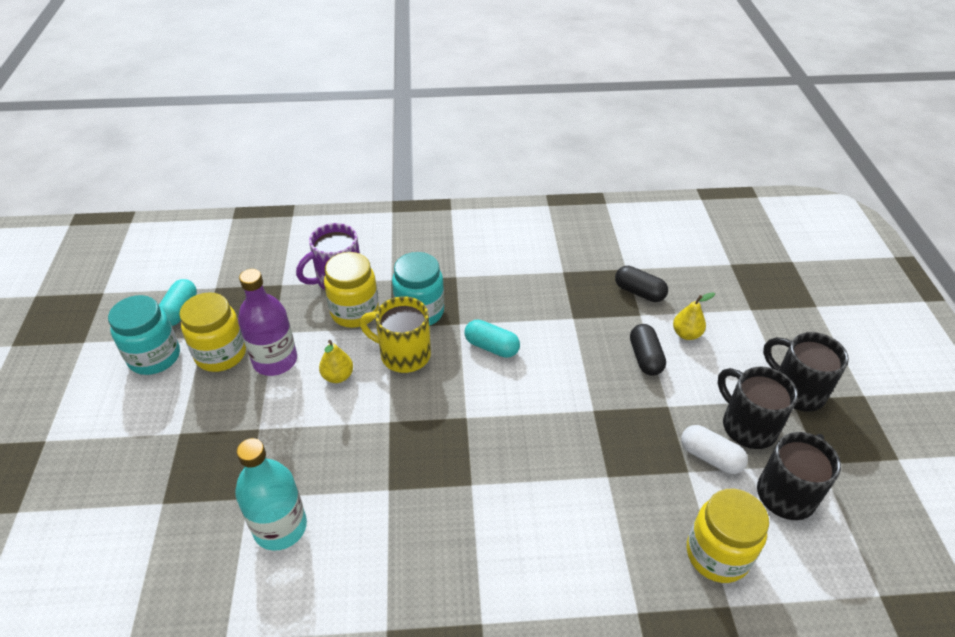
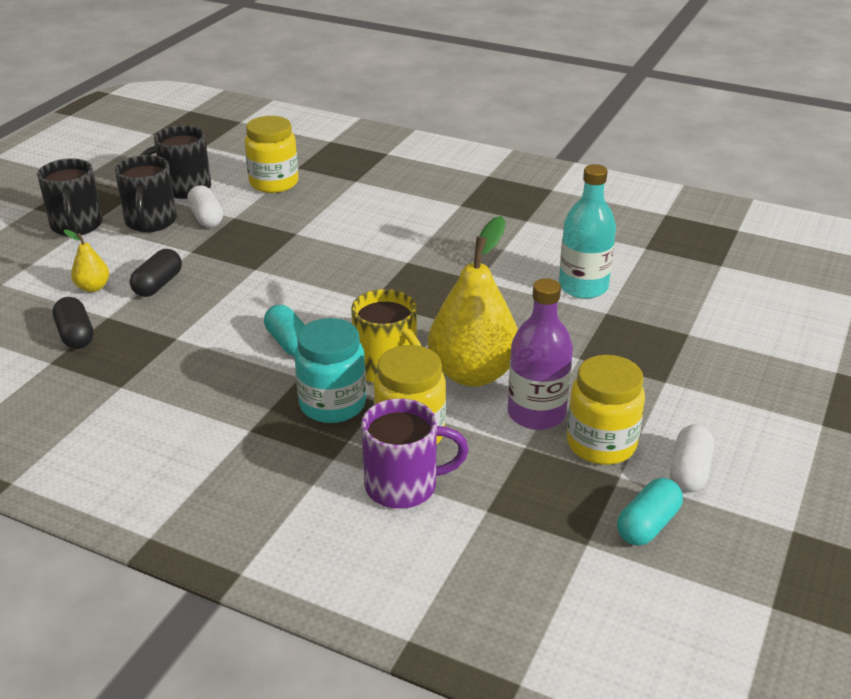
camera: 150 degrees left, 10 degrees down
(154, 357) = (689, 471): turquoise jar -> white capsule
(338, 376) = (472, 373): yellow pear -> yellow pear, size x2.22

